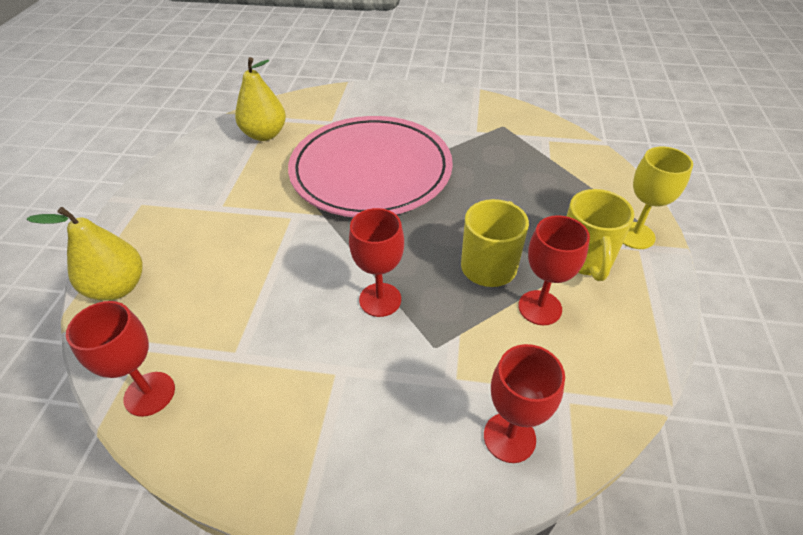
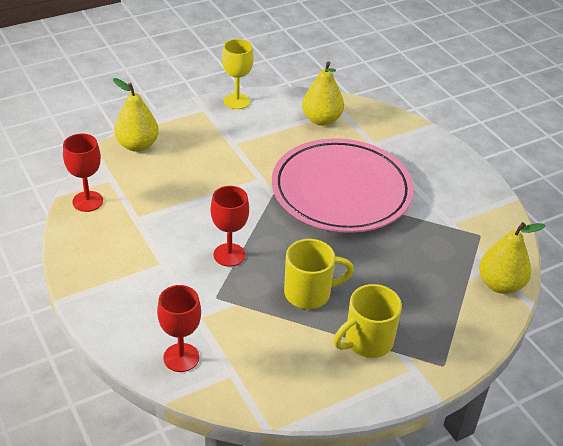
camera: 50 degrees right, 5 degrees down
(540, 307) = (295, 334): red goblet -> none
(568, 145) = (500, 284): none -> yellow pear
(634, 235) = (424, 362): yellow goblet -> yellow goblet (236, 101)

